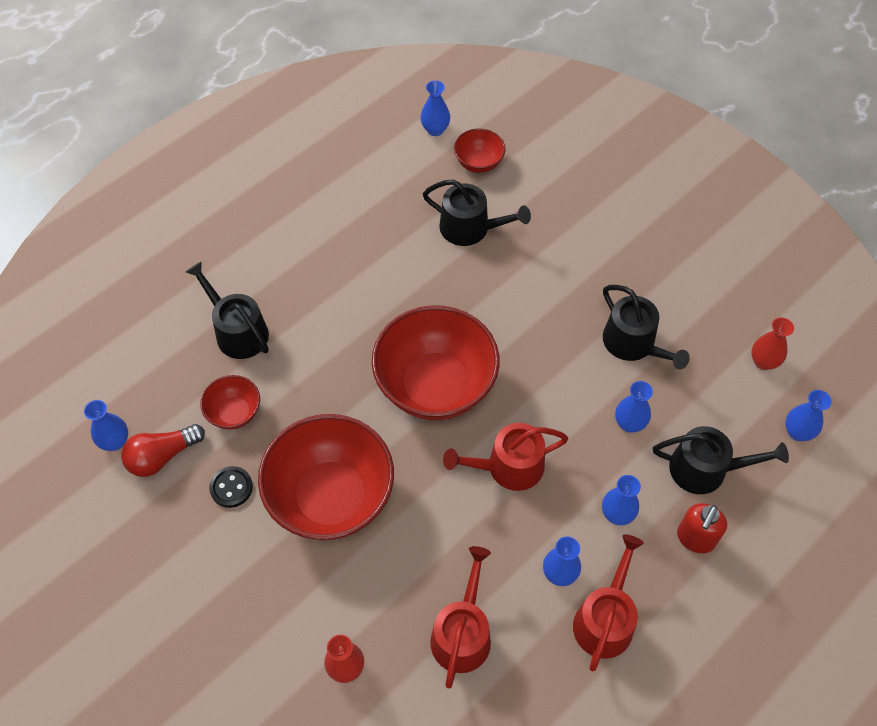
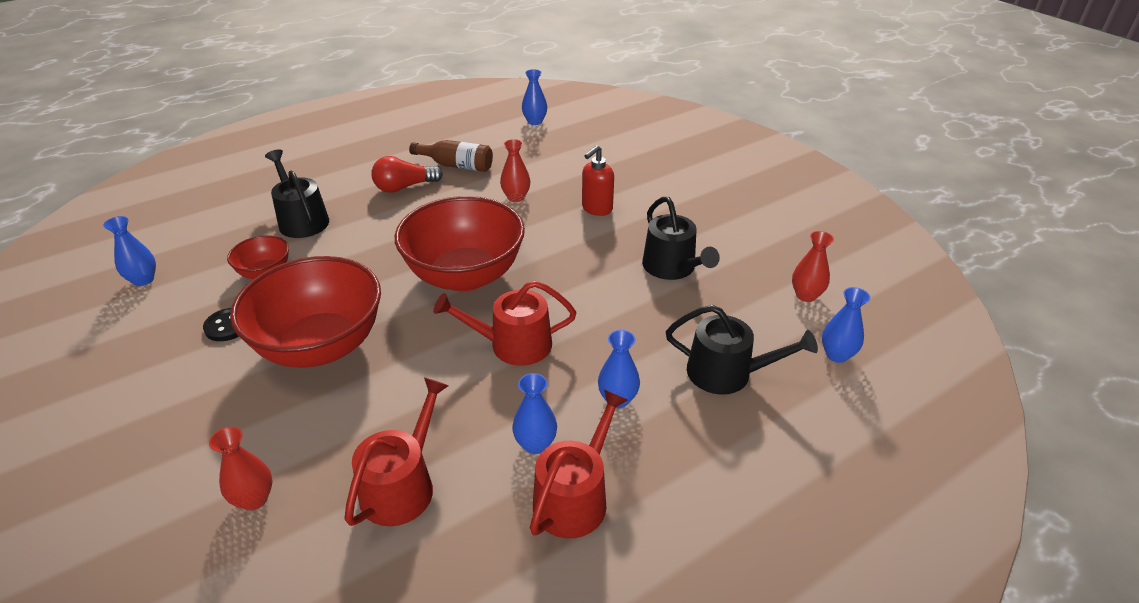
camera: 10 degrees right, 20 degrees down
(162, 456) = (178, 295): red light bulb -> red light bulb (404, 187)
(371, 220) = (456, 165): none -> brown bottle
(452, 263) = (516, 197): none -> red vase
(470, 228) = (542, 178): black watering can -> none
(478, 163) = (564, 142): red bowl -> none
(629, 423) = (652, 326): blue vase -> none
(695, 539) = (702, 433): red soap dispenser -> red soap dispenser (596, 209)

